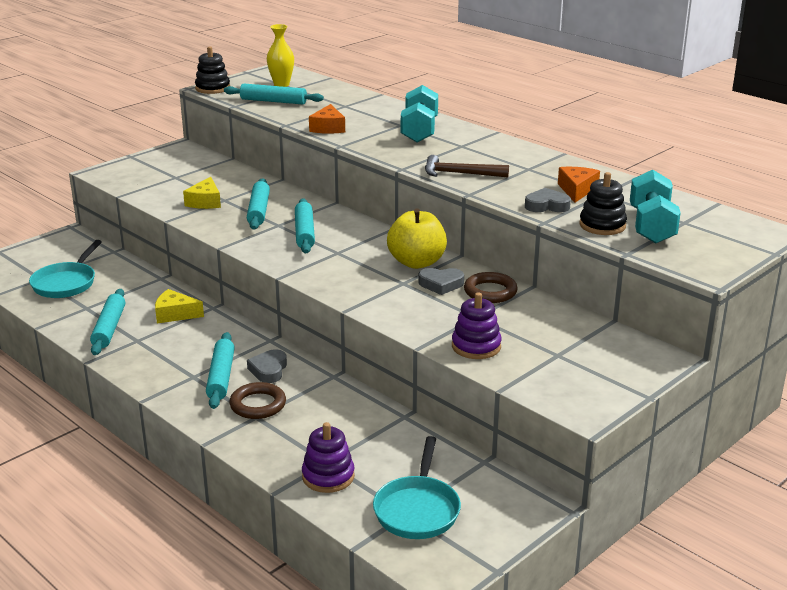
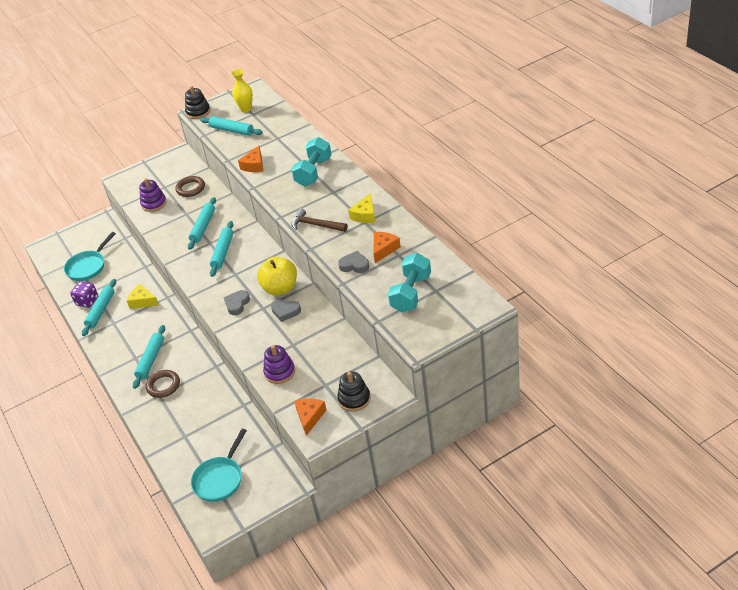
camera: 20 degrees right, 15 degrees up
(81, 319) = (87, 301): none -> purple dice
(205, 202) = (173, 215): yellow cheese -> yellow cheese (365, 215)
(269, 370) = (180, 357): grey heart -> grey heart (237, 304)
(328, 476) = (181, 447): purple stacking toy -> purple stacking toy (154, 203)
(490, 292) = (313, 321): brown ring -> brown ring (190, 188)
(559, 391) = (310, 417): none -> orange cheese
(602, 225) = (379, 290): black stacking toy -> black stacking toy (354, 399)

